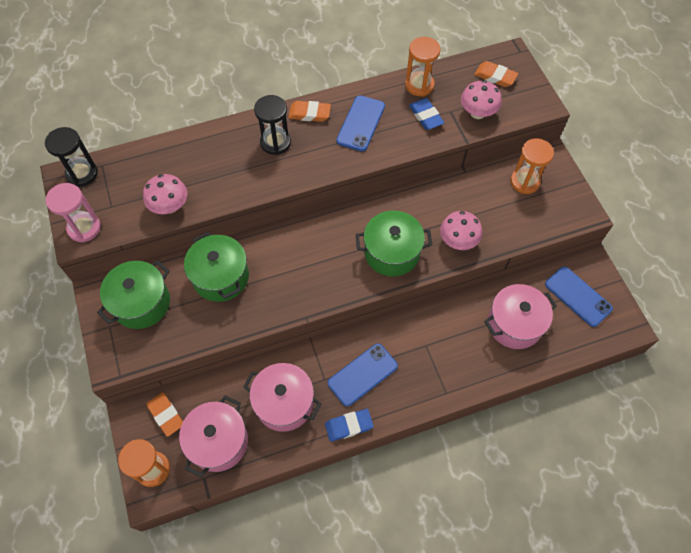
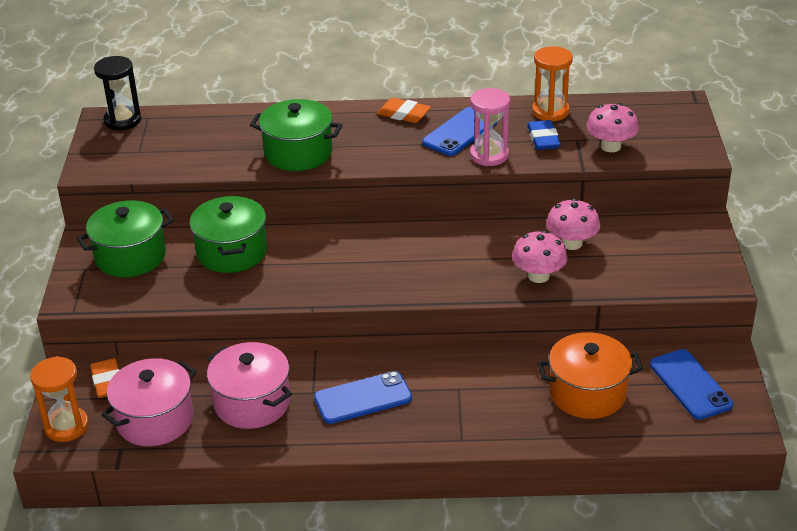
camera: 20 degrees right, 25 degrees down
(84, 228) = (101, 163): pink hourglass -> pink hourglass (489, 155)
(170, 206) = (202, 162): pink mushroom -> pink mushroom (571, 243)
(275, 142) = (350, 131): black hourglass -> none
(349, 426) = (320, 442): blue eraser -> none
(392, 253) = (448, 270): green pot -> green pot (298, 153)
(495, 76) = (651, 119): orange eraser -> none
(514, 324) = (587, 393): pink pot -> orange pot
(524, 182) = (655, 238): orange hourglass -> none

